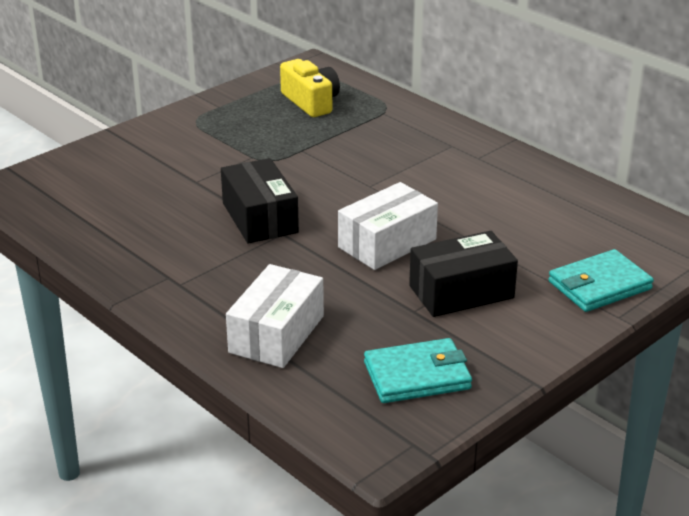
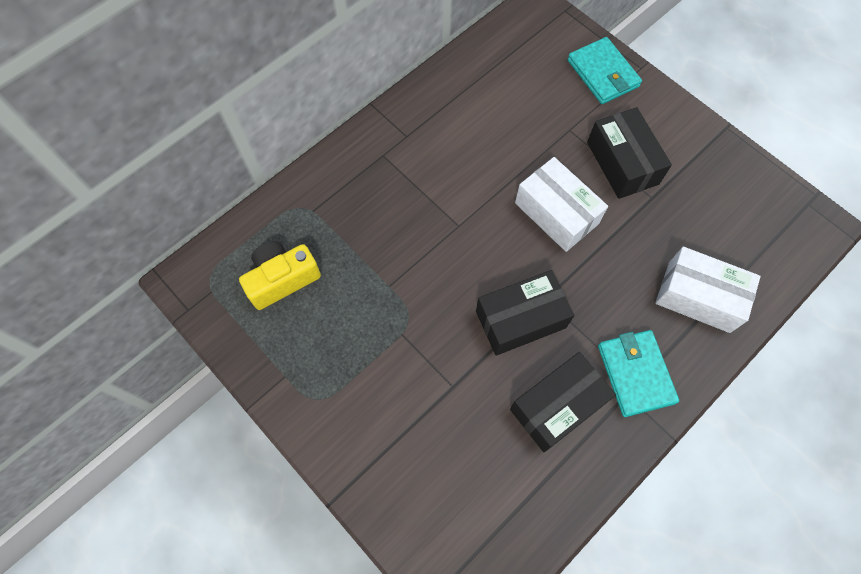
camera: 90 degrees left, 35 degrees up
(164, 235) = (557, 406): none -> black box
(417, 376) = (733, 198): turquoise wallet -> turquoise wallet (635, 373)

